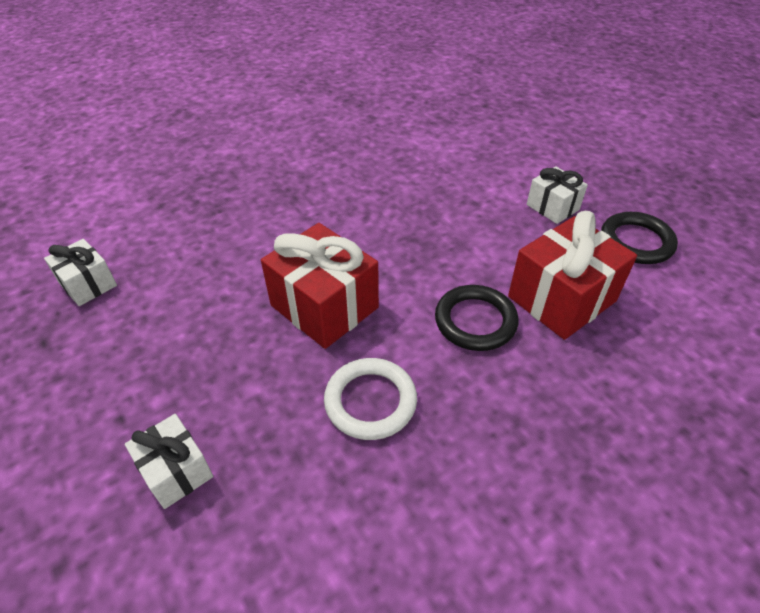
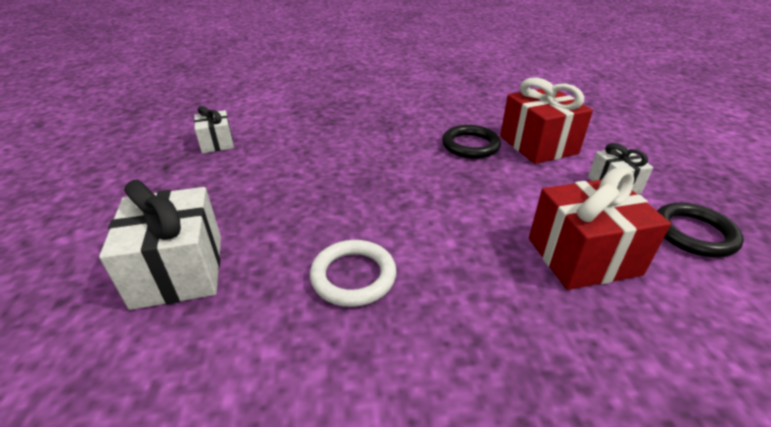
camera: 25 degrees right, 10 degrees down
(176, 471) = (179, 270): white gift -> white gift, size x1.75
(324, 306) = (363, 200): red gift -> red gift (538, 145)
(475, 321) = (485, 248): black ring -> black ring (470, 145)

